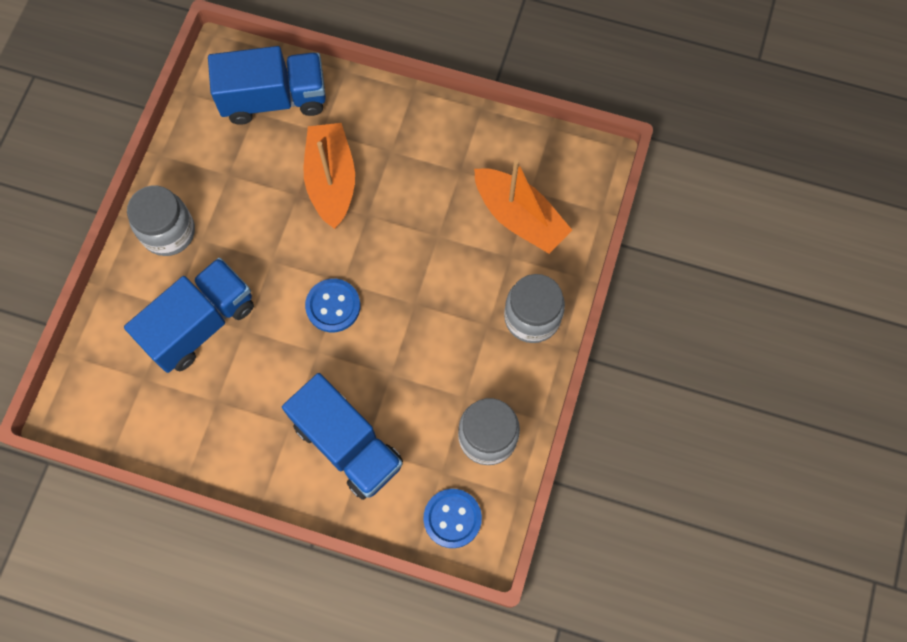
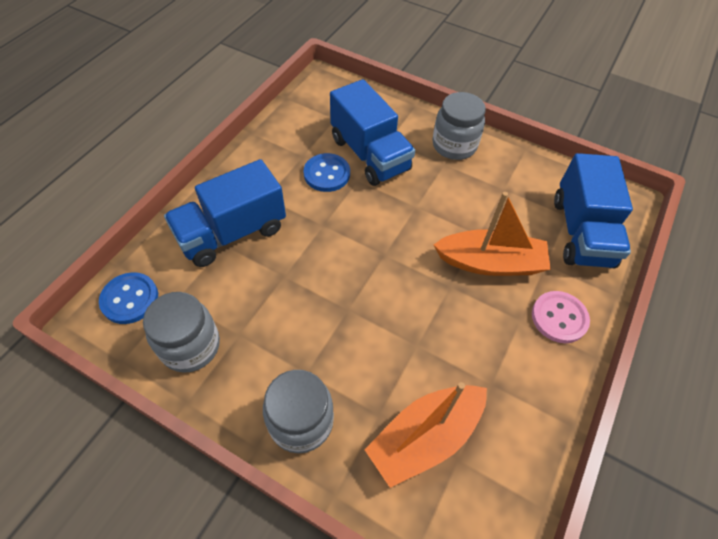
camera: 100 degrees right, 15 degrees down
(333, 306) = (362, 243): blue button -> blue button (327, 174)
(381, 119) = (559, 318): none -> pink button

